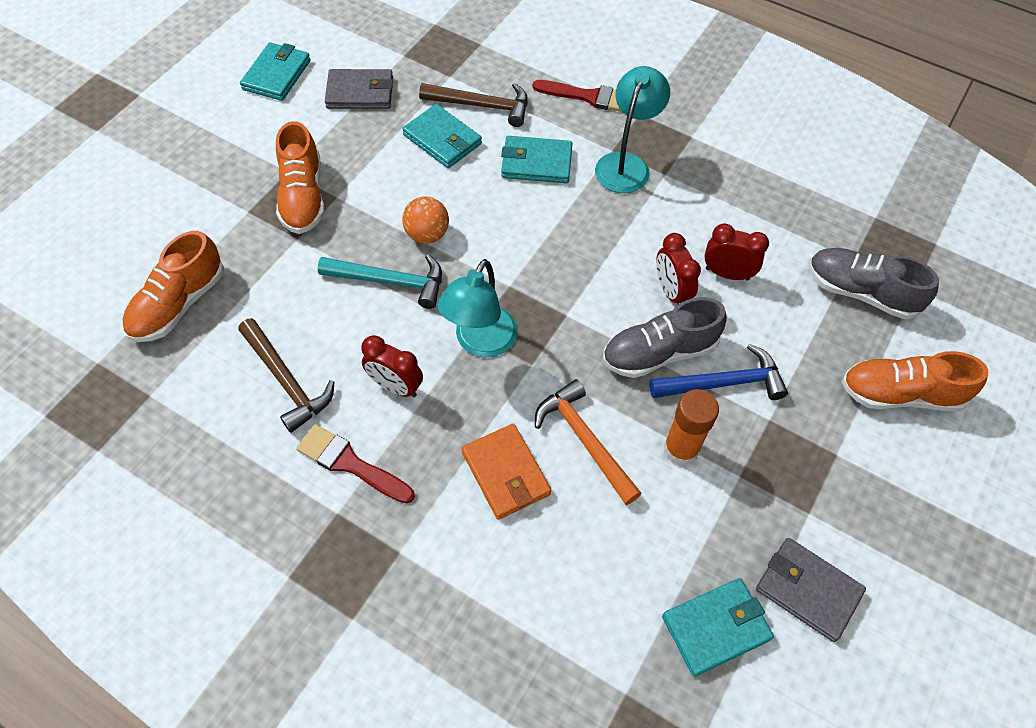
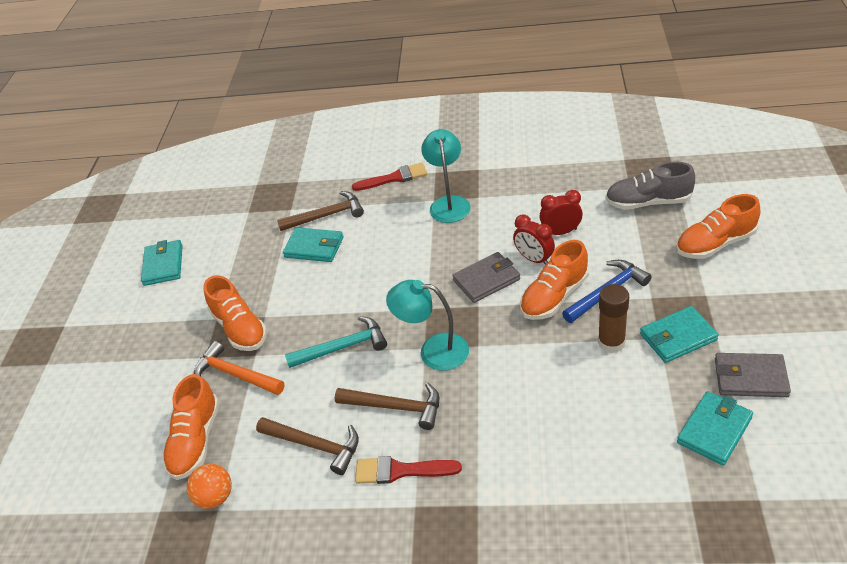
camera: 20 degrees left, 15 degrees down
(360, 93) = (234, 247): grey wallet -> grey wallet (486, 280)
(395, 386) = (396, 407): red clock -> brown hammer
(427, 234) = (347, 307): orange ball -> orange ball (215, 497)
(480, 342) = (433, 351): turquoise lamp -> turquoise lamp turned 105 degrees clockwise
(505, 473) = (511, 418): orange wallet -> none
(536, 163) = (389, 230): turquoise wallet -> turquoise wallet (678, 337)
(585, 440) = (547, 370): orange hammer -> orange hammer (235, 374)
(659, 353) = (554, 296): grey shoe -> orange shoe
(681, 449) = (611, 342): orange glue stick -> brown glue stick

